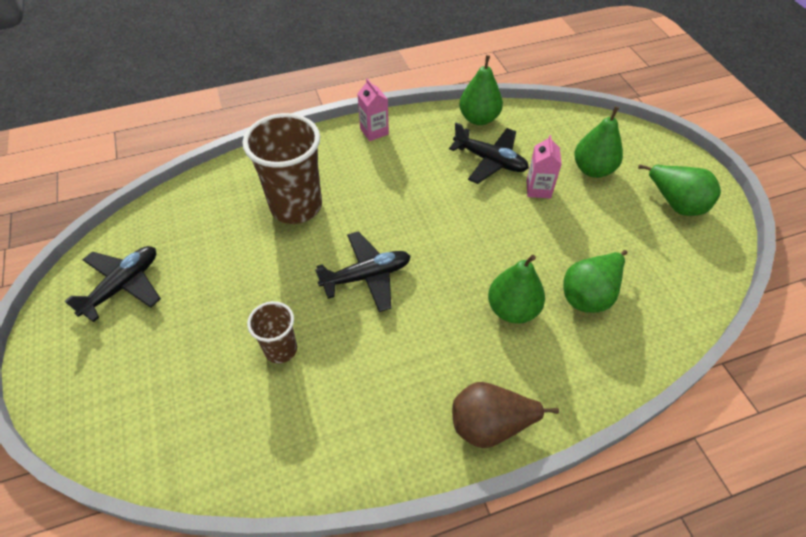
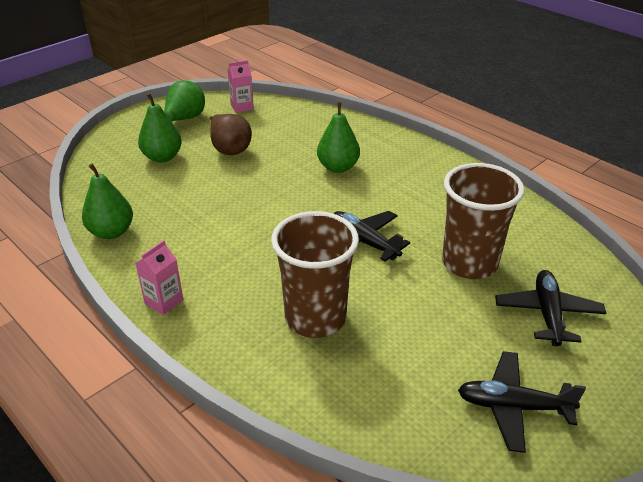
camera: 115 degrees left, 15 degrees down
(281, 349) = (469, 263): brown cup -> brown cup, size x1.88
(490, 161) = (177, 211): black plane -> black plane (547, 314)
(490, 425) = (431, 158): brown pear -> brown pear (229, 149)
(538, 189) = (202, 179): pink carton -> pink carton (242, 107)
(589, 295) = (300, 141): green pear -> none

